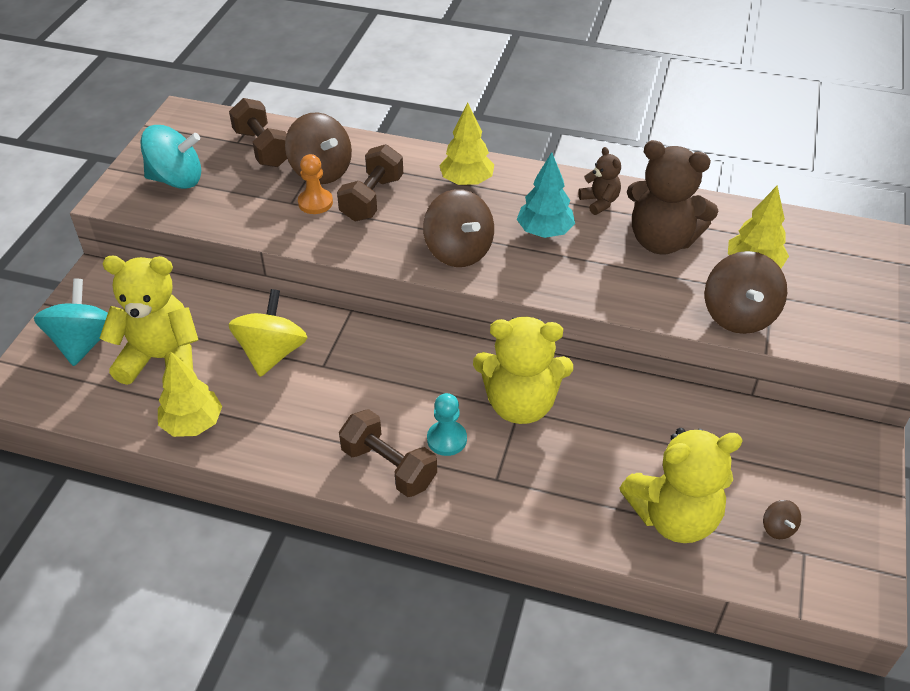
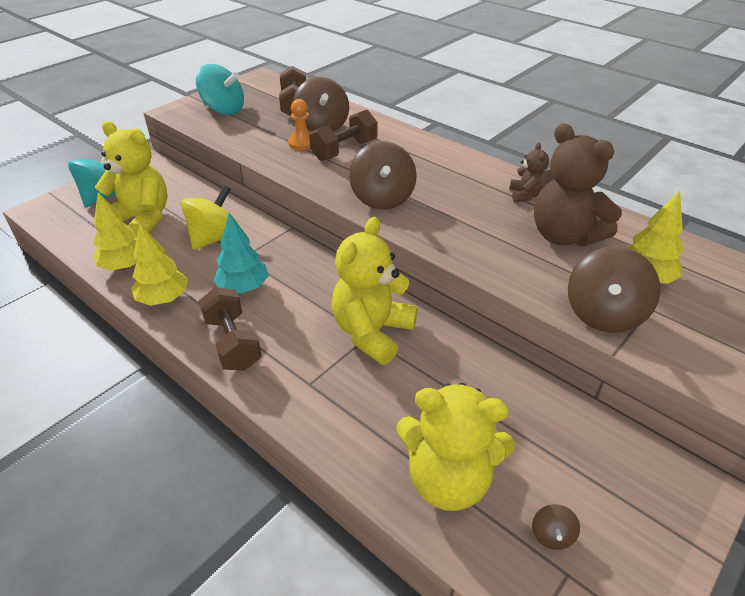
camera: 25 degrees right, 5 degrees down
(447, 439) = (293, 338): turquoise pawn -> none
(467, 181) = (425, 156): yellow tree -> yellow tree (164, 299)
(520, 404) = (372, 332): yellow teddy bear -> yellow teddy bear turned 90 degrees clockwise
(544, 231) = (463, 203): turquoise tree -> turquoise tree (243, 287)

